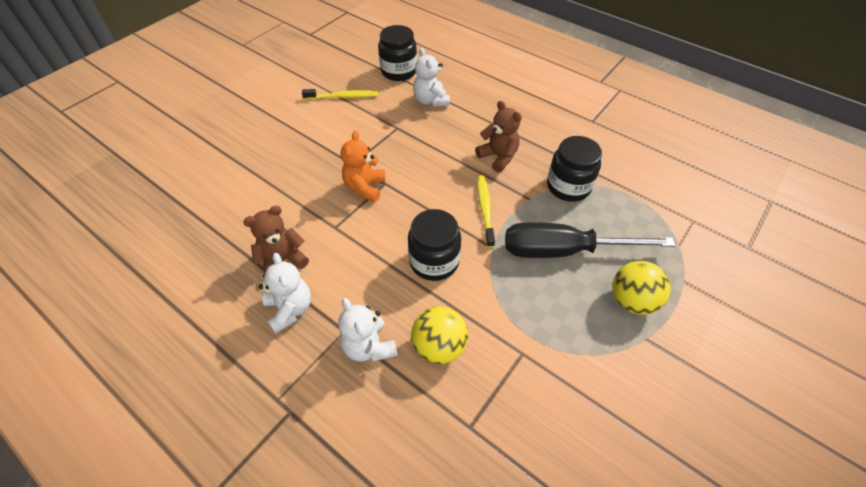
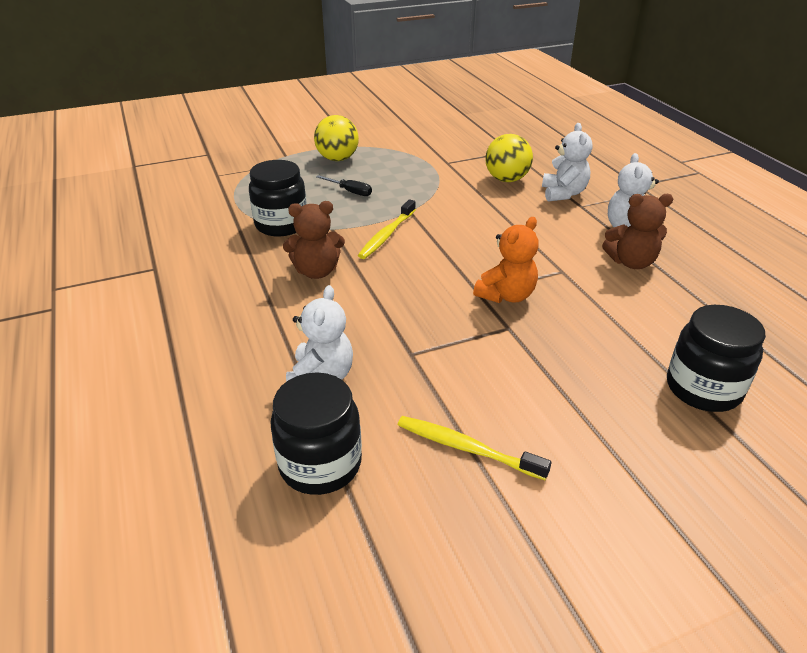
camera: 150 degrees left, 15 degrees down
(434, 261) = (473, 218): black jar -> black jar (703, 389)
(498, 157) = (316, 271): brown teddy bear -> brown teddy bear turned 90 degrees counterclockwise
(564, 250) = (350, 191): black screwdriver -> black screwdriver, size x0.40

